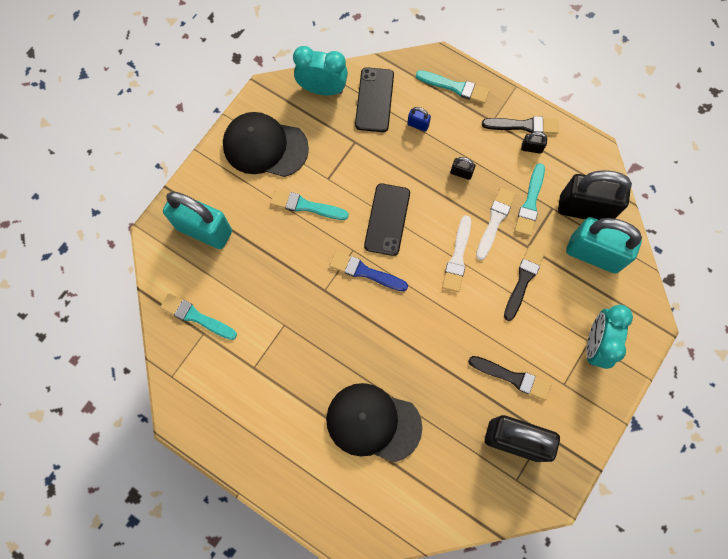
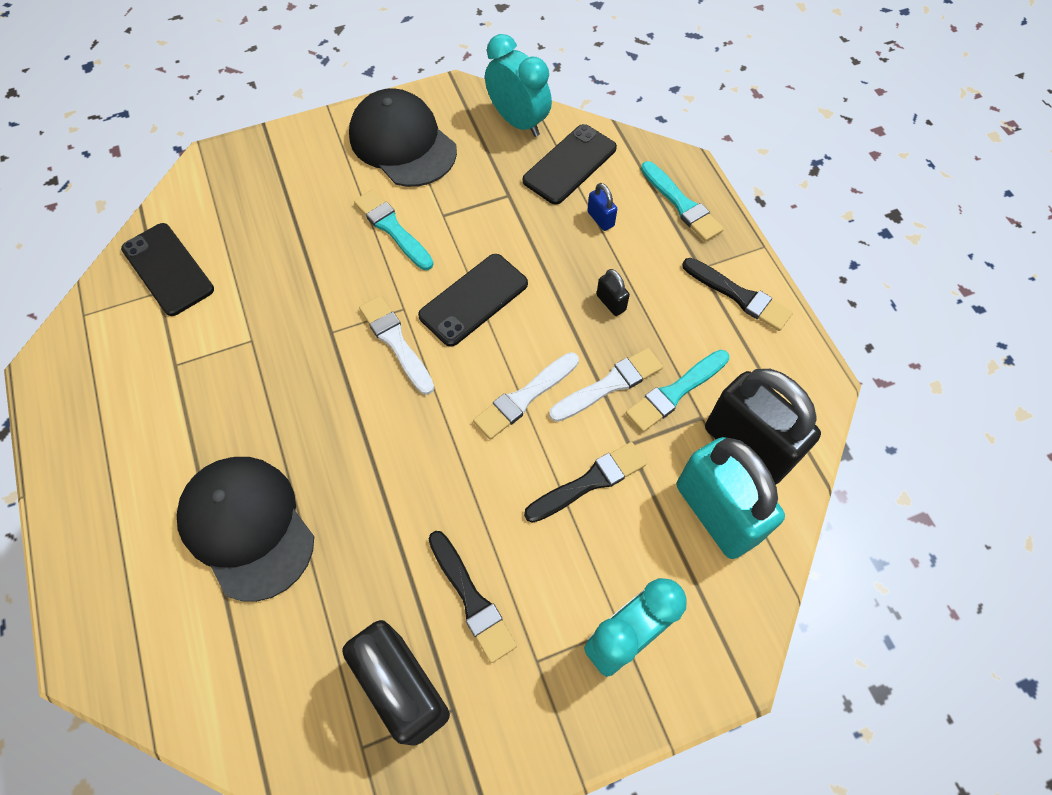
camera: 35 degrees right, 10 degrees down
(196, 317) = (168, 269): turquoise brush -> black phone
(204, 230) = (261, 187): turquoise padlock -> none
(365, 272) = (396, 342): blue brush -> white brush
(531, 148) = (729, 328): black padlock -> none

